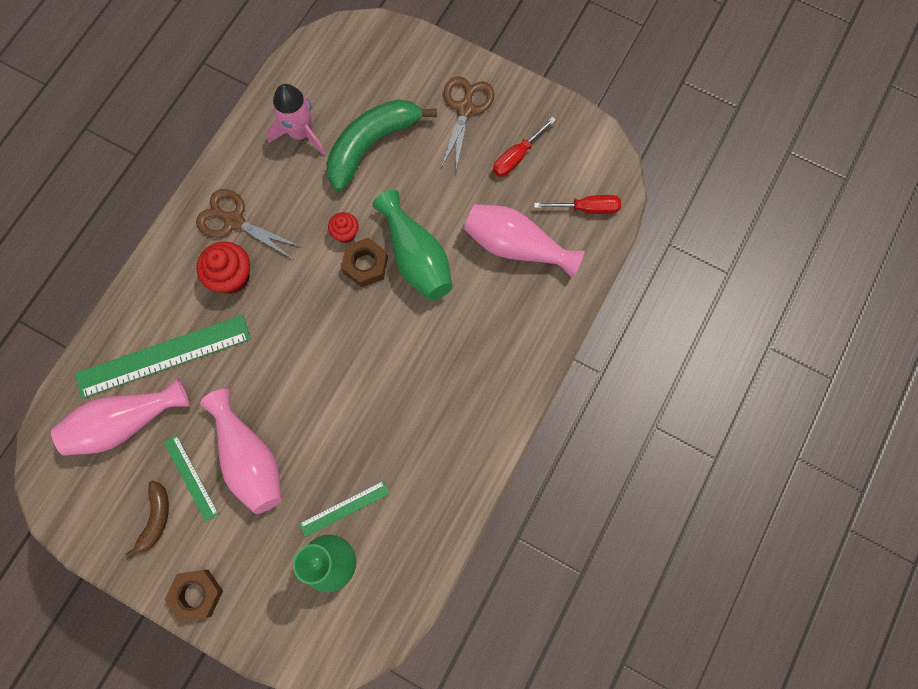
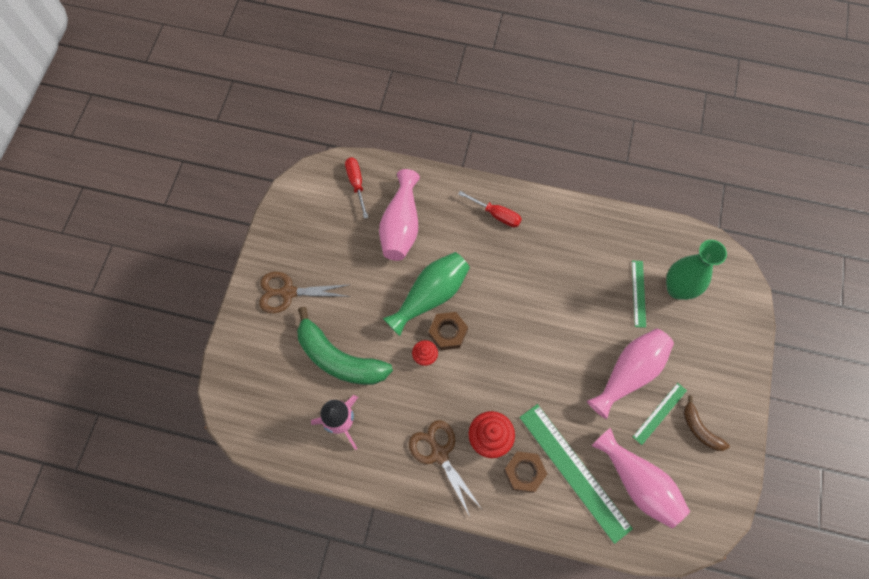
camera: 105 degrees left, 5 degrees down
(156, 519) = (700, 429): brown banana -> brown banana turned 120 degrees counterclockwise
(196, 594) = (738, 378): brown nut -> brown nut (524, 472)
(234, 221) = (439, 454): brown scissors -> brown scissors turned 135 degrees clockwise
(344, 508) = (638, 293): green ruler -> green ruler turned 45 degrees clockwise
(517, 156) = (323, 242): red screwdriver -> red screwdriver (496, 214)

